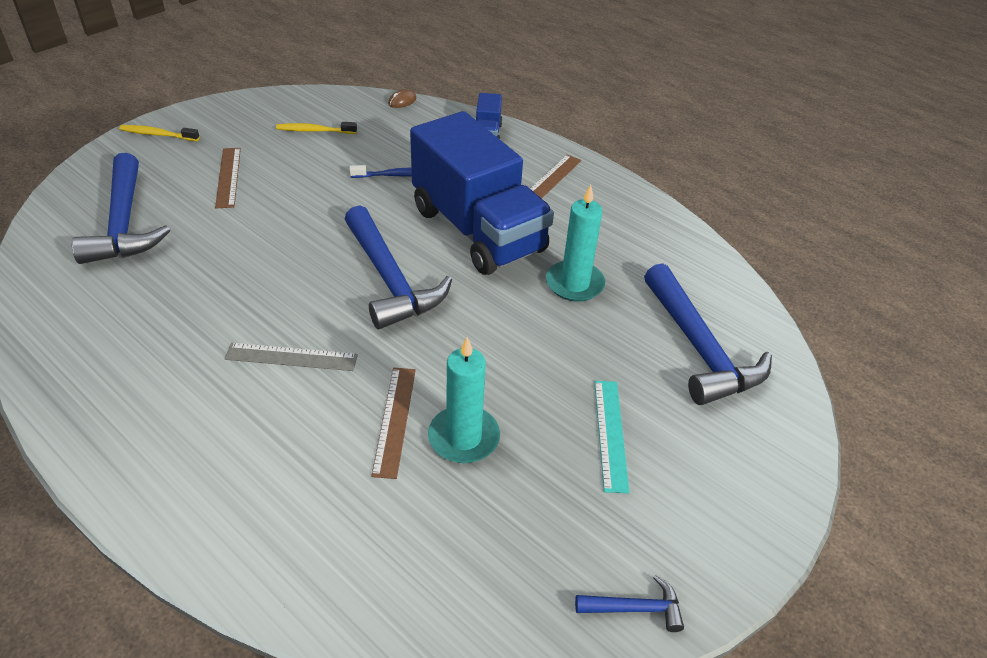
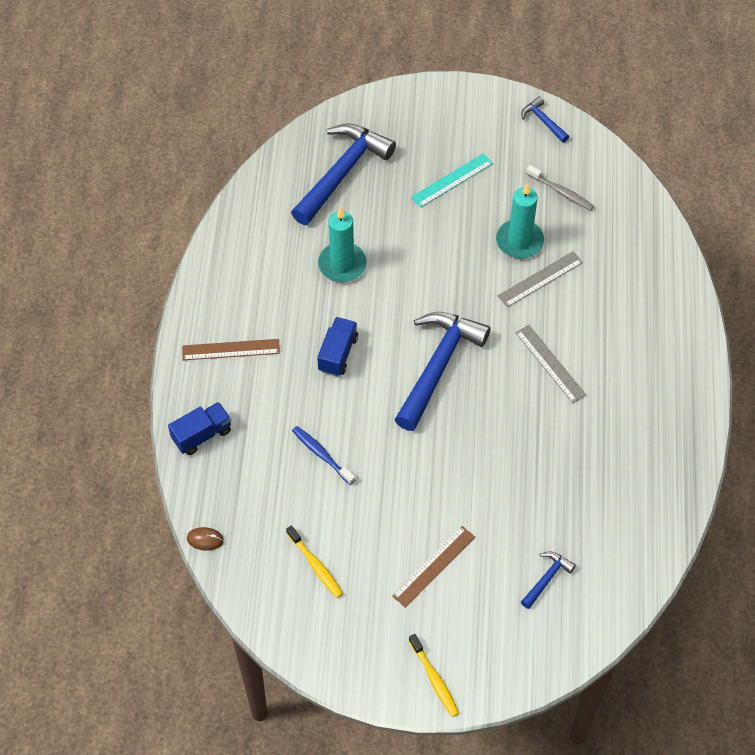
camera: 125 degrees left, 15 degrees up
(124, 223) = (547, 578): blue hammer -> blue hammer, size x0.45
(394, 420) = (540, 279): brown ruler -> grey ruler
(478, 230) = (338, 353): blue truck -> blue truck, size x0.41
(494, 535) = (561, 192): none -> grey toothbrush

